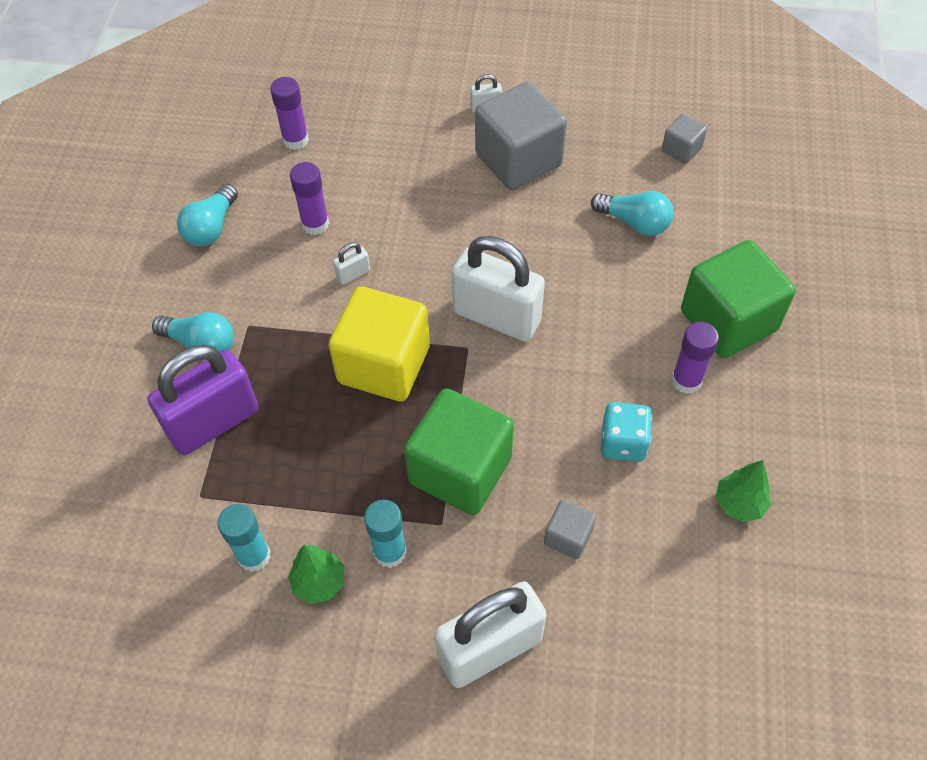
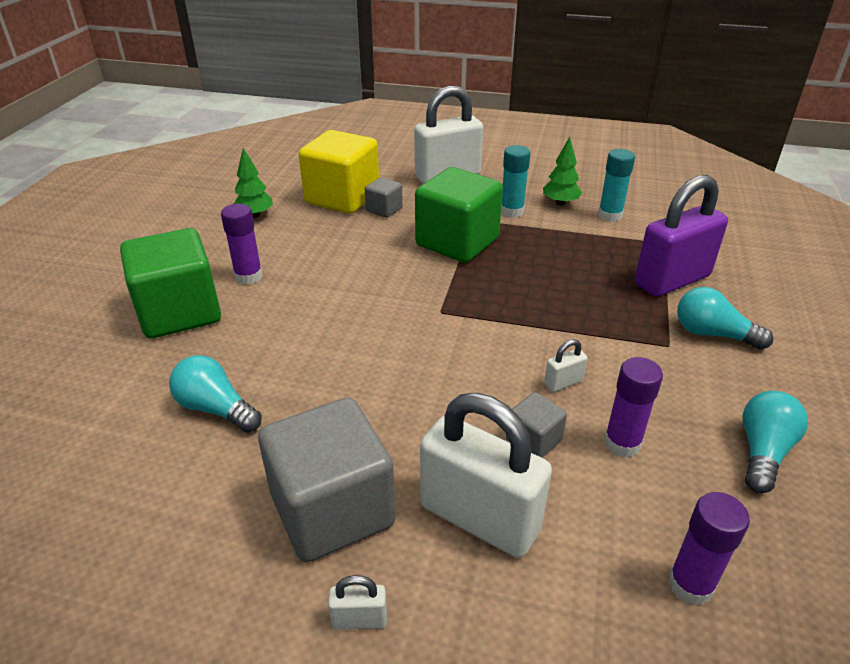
camera: 175 degrees left, 20 degrees down
(384, 364) = (522, 306): yellow cube -> yellow cube (342, 198)
(496, 317) = (406, 332): white padlock -> white padlock (479, 518)
(623, 443) = (323, 247): turquoise dice -> none
(681, 150) = (89, 501): grey cube -> grey cube (533, 440)

